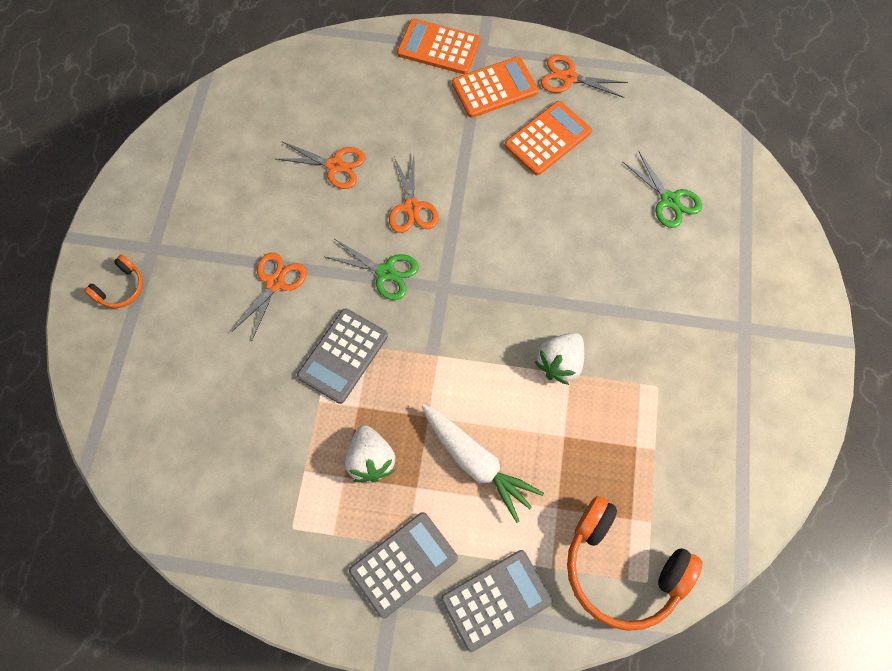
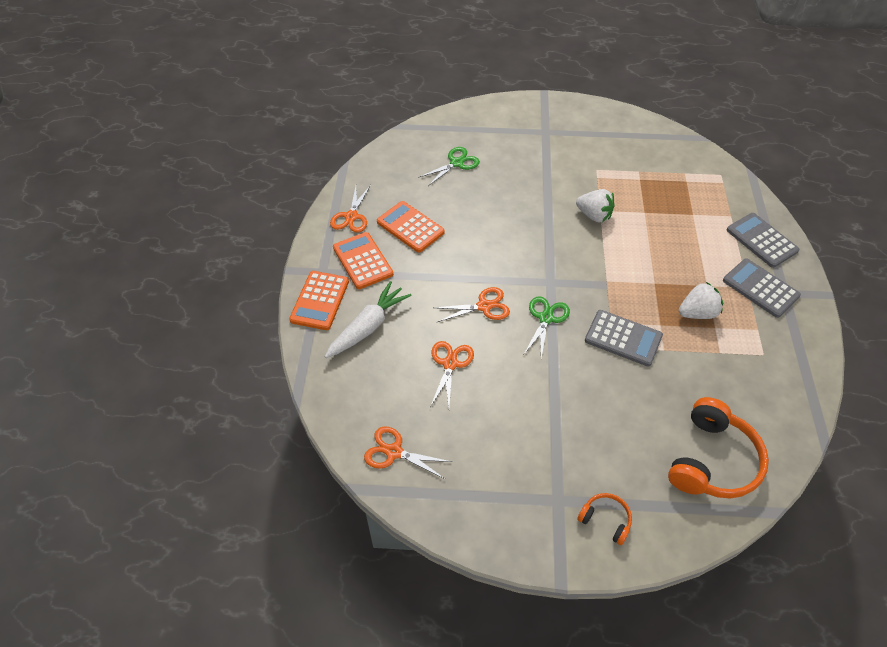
camera: 95 degrees left, 15 degrees down
(275, 283) = (572, 393): orange scissors -> orange scissors (394, 452)
(476, 463) = (678, 255): white carrot -> white carrot (368, 326)
(621, 569) = (718, 185): orange headphones -> orange headphones (712, 460)

